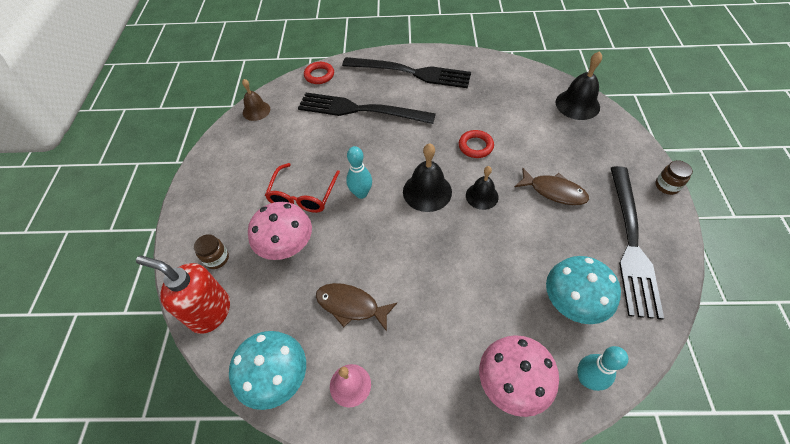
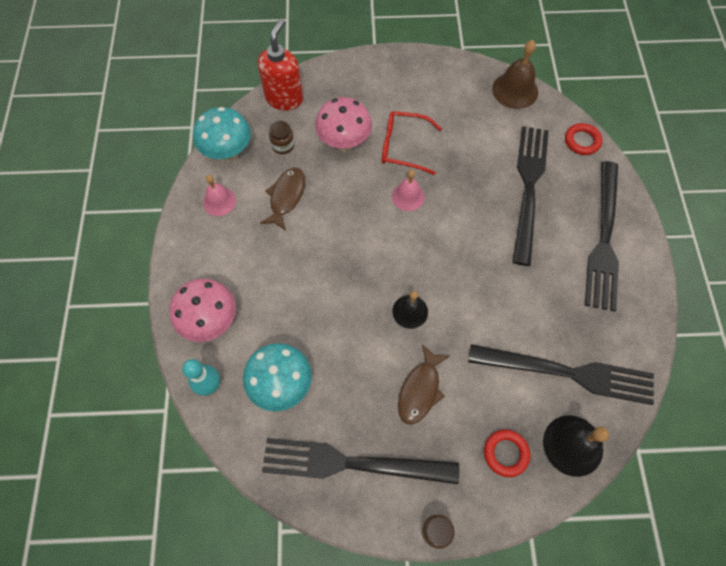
camera: 85 degrees right, 10 degrees up
(217, 258) = (333, 93): brown jar -> brown jar (283, 145)
(256, 110) = (515, 90): brown bell -> brown bell, size x1.52
(361, 193) = (408, 196): turquoise bowling pin -> pink bell
(427, 191) = (413, 257): black bell -> none
(475, 146) = (483, 309): red ring -> red ring (505, 453)
(523, 102) = (568, 373): none -> black fork

